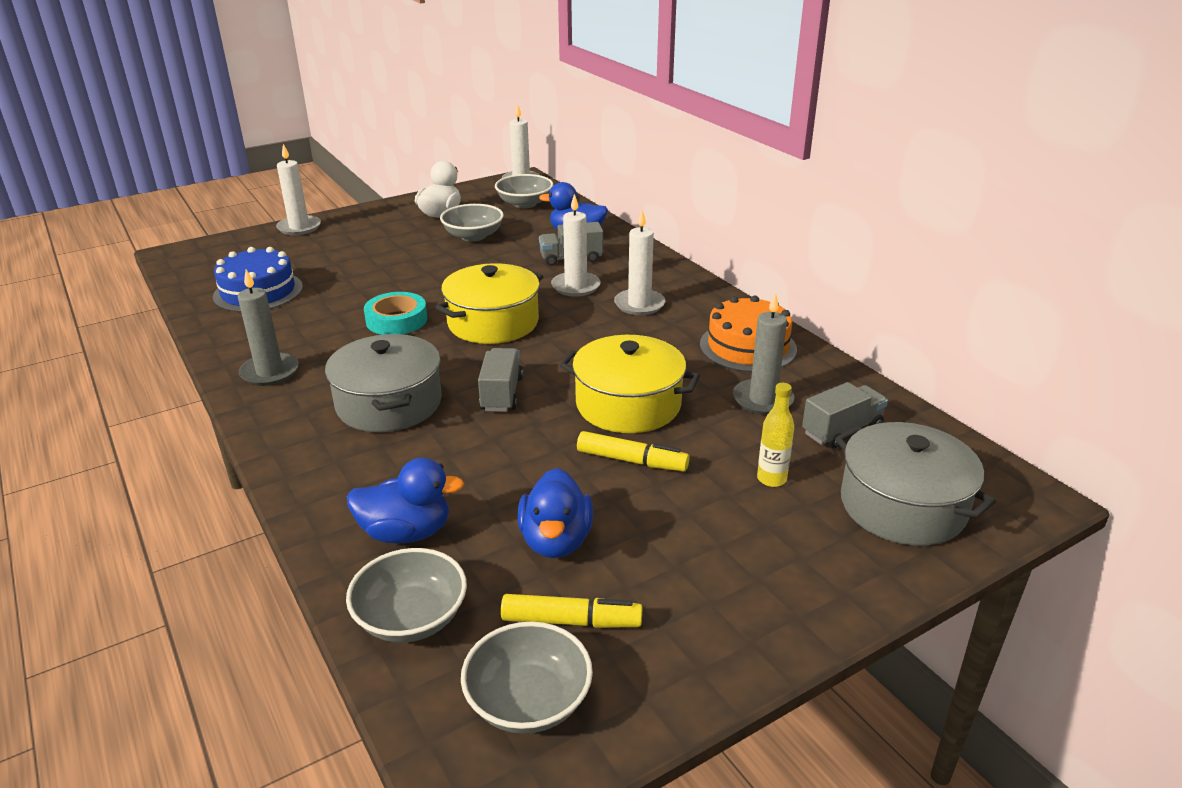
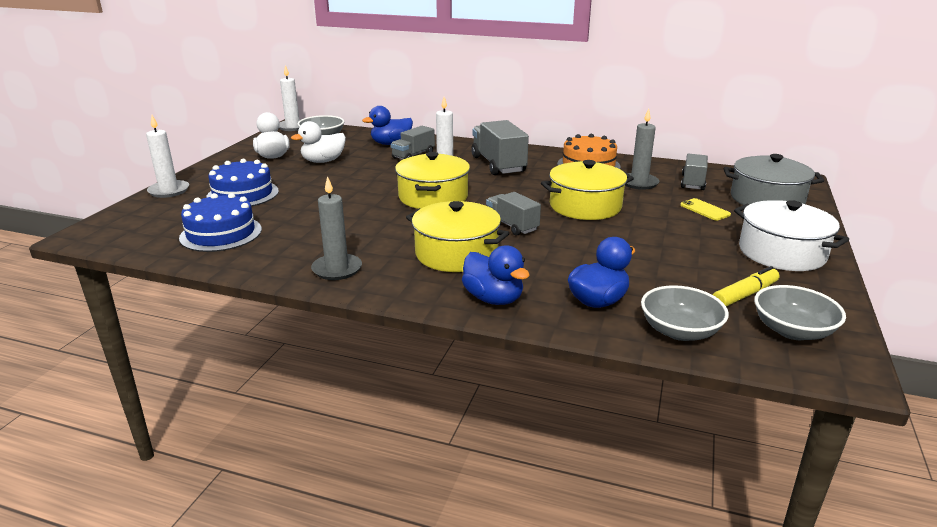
camera: 40 degrees left, 5 degrees down
(344, 252) = (243, 194): none -> blue cake
(389, 404) = (456, 253): grey pot -> yellow pot
(396, 320) = (367, 215): turquoise tape -> none
(473, 236) = (323, 161): grey bowl -> white duck
(556, 541) = (672, 270): blue duck -> blue duck (493, 299)
(632, 461) = (636, 227): yellow marker -> none
(639, 304) = (498, 164): white candle -> grey truck
(745, 594) = (781, 253): none -> white pot
(771, 479) = (704, 210): yellow bottle -> yellow phone

